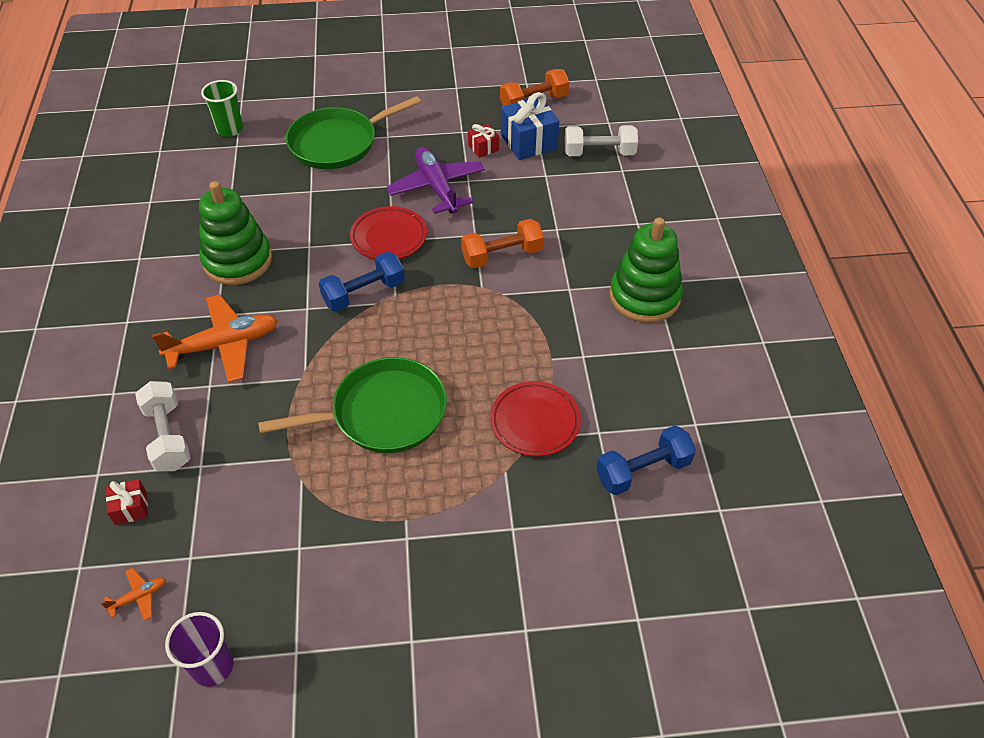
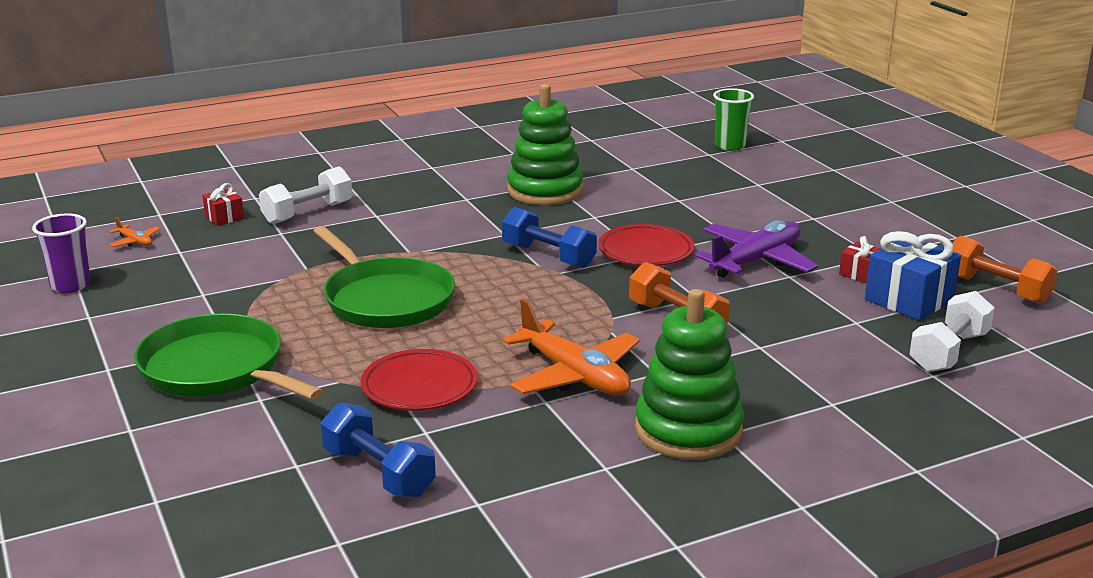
camera: 70 degrees right, 25 degrees down
(224, 345) = (430, 210): orange plane -> orange plane (574, 375)
(337, 143) = (769, 196): green pan -> green pan (216, 369)
(599, 153) = (949, 352): white dumbbell -> white dumbbell turned 60 degrees clockwise

